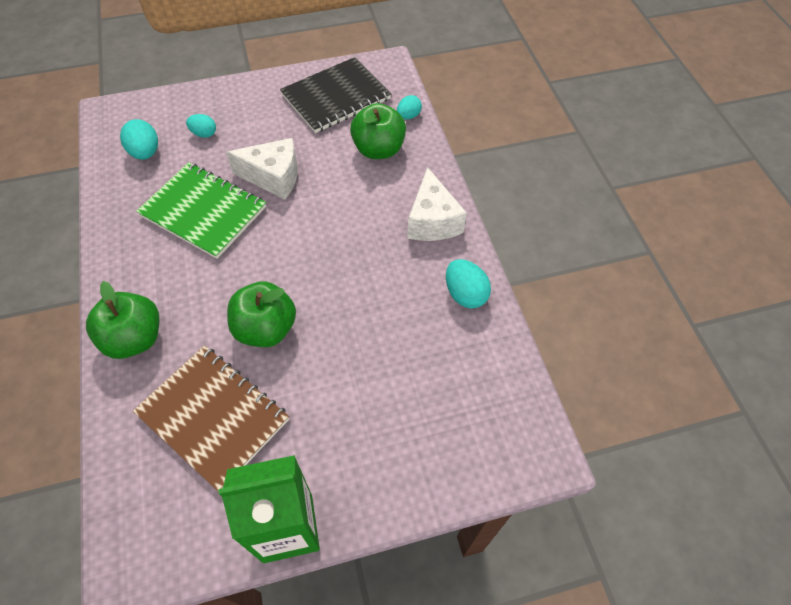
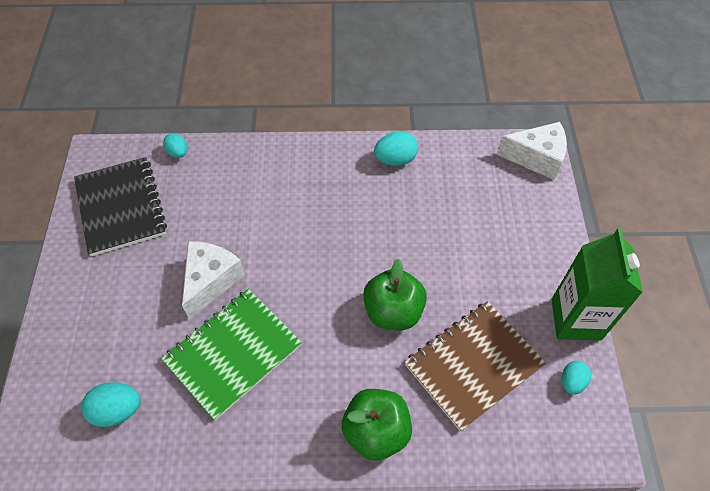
camera: 75 degrees left, 0 degrees up
(204, 134) = (115, 343): turquoise egg -> turquoise egg (572, 382)
(378, 149) = (212, 185): green apple -> none
(432, 221) = (313, 164): white cheese -> white cheese (536, 158)

